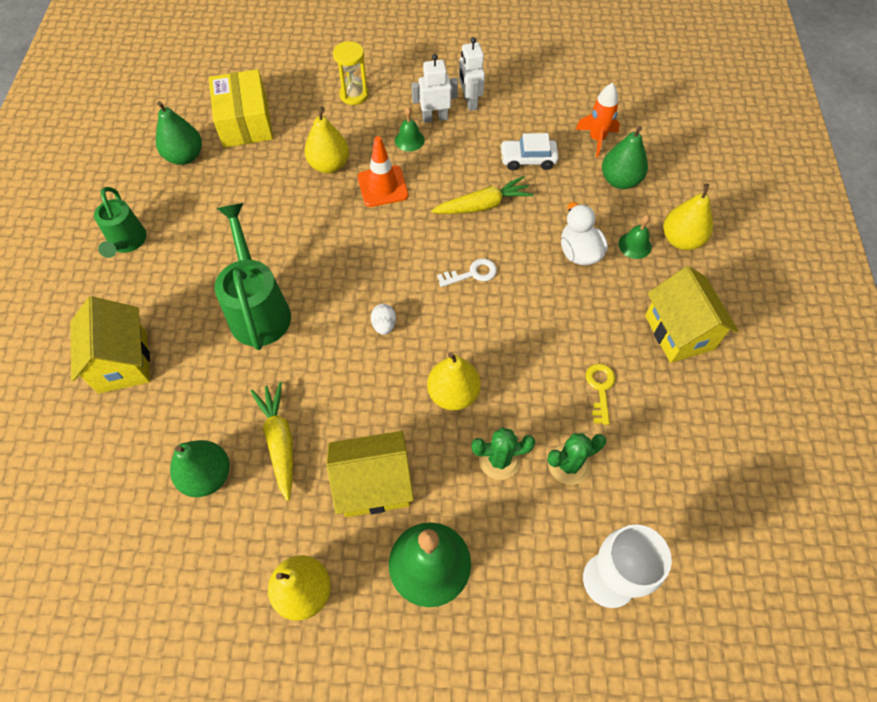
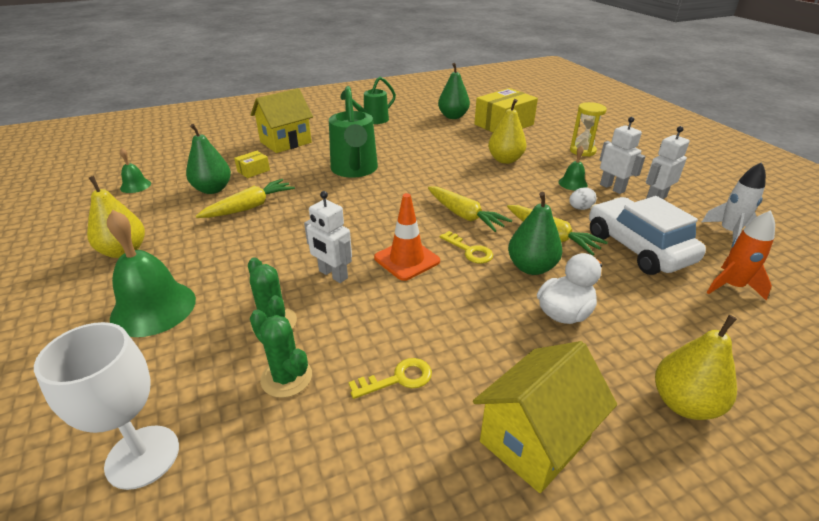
camera: 65 degrees right, 25 degrees down
(185, 419) = (253, 170): none -> yellow box
(258, 310) = (354, 170): green watering can -> green watering can turned 120 degrees clockwise
(374, 485) = (224, 257): yellow house -> none
(382, 186) = (512, 185): orange traffic cone -> orange traffic cone (407, 259)
(384, 325) = (379, 221): white egg -> white egg (580, 208)
(415, 251) = (464, 215): none -> yellow carrot
(453, 394) = (333, 275): yellow pear -> white robot
(472, 274) = (469, 251): white key -> yellow key
(528, 159) = (638, 247): white car -> white car, size x1.70
(538, 92) = (728, 232): none -> white rocket
(620, 180) = (700, 320): green pear -> green pear (531, 267)
(635, 245) = (624, 358): green bell -> green bell (135, 186)

